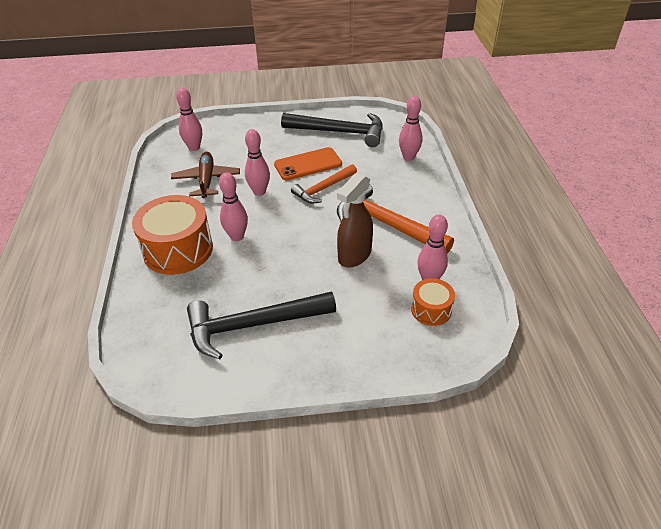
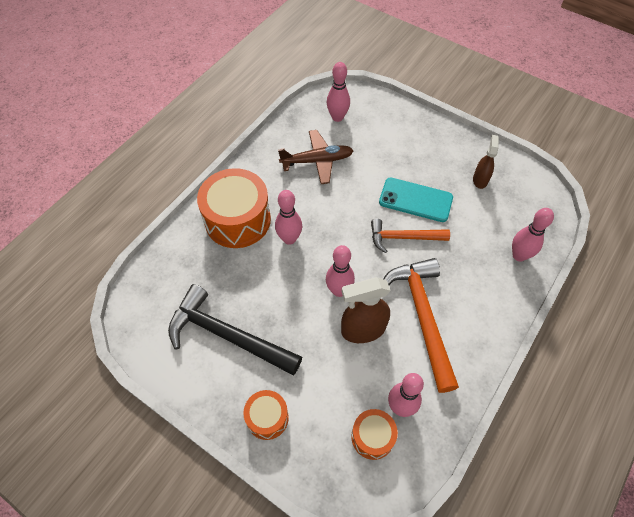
camera: 40 degrees right, 15 degrees up
(207, 180) = (317, 161): brown plane -> brown plane turned 45 degrees clockwise
(259, 192) = (347, 203): pink bowling pin -> pink bowling pin (339, 290)
(308, 164) = (415, 200): orange phone -> turquoise phone
(339, 132) = (480, 180): black hammer -> brown spray bottle
(344, 353) = (267, 418): none -> orange drum

